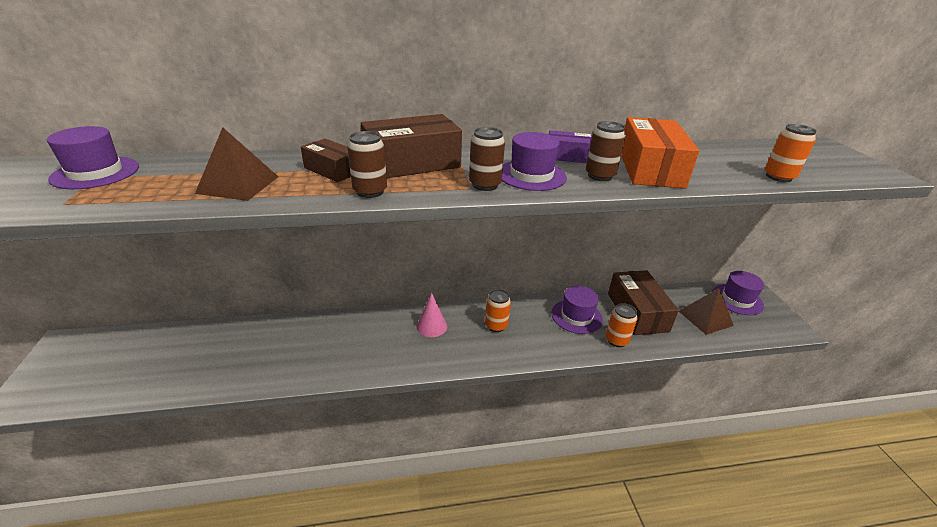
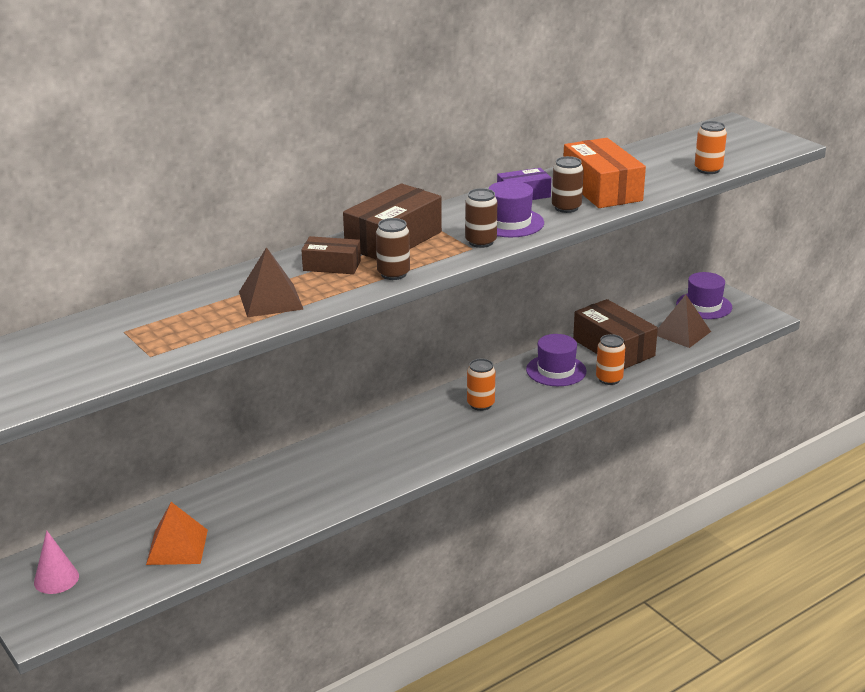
camera: 25 degrees left, 5 degrees down
(95, 173) = (117, 328): purple hat -> none
(177, 367) = (177, 547): none -> orange pyramid
(431, 326) = (413, 426): pink cone -> pink cone (56, 579)

